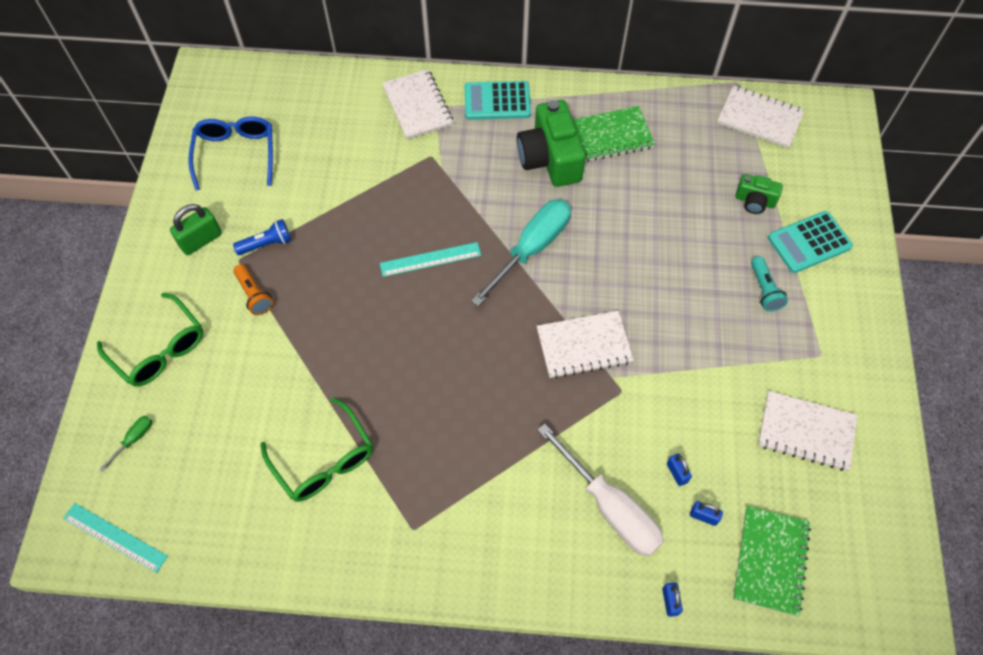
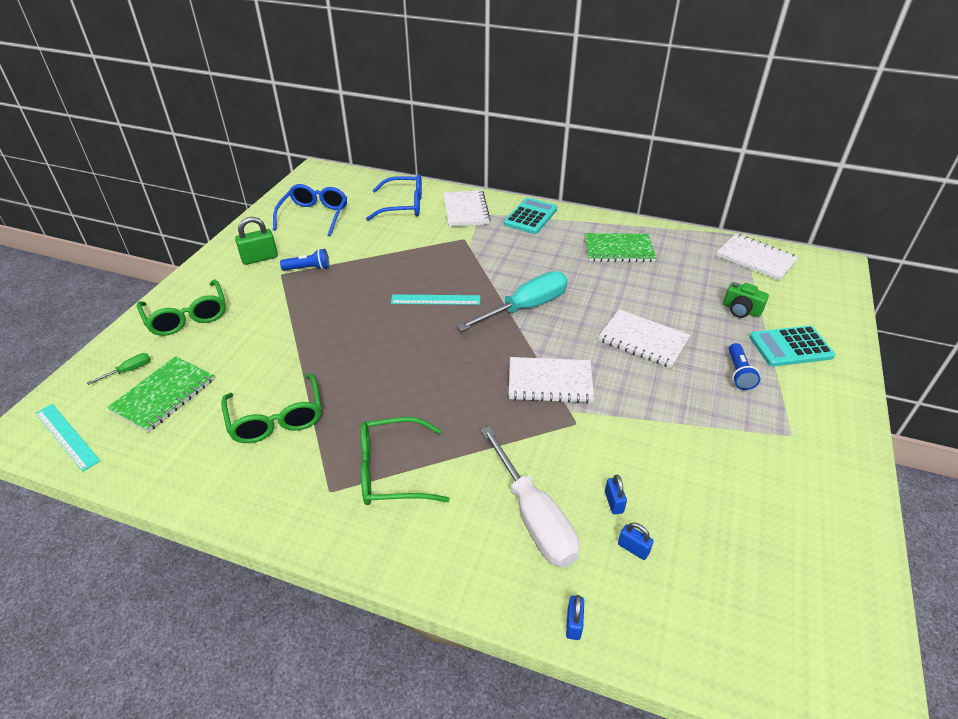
camera: 15 degrees right, 20 degrees down
(254, 295) = (281, 297): orange flashlight -> none
(339, 113) = (403, 206): none -> blue glasses
(463, 492) = (391, 471): none -> green glasses
(497, 101) = (530, 216): turquoise calculator -> turquoise calculator turned 105 degrees clockwise
(550, 158) = (562, 255): green camera -> none
(764, 290) = (738, 373): turquoise flashlight -> blue flashlight
(770, 561) = (701, 611): green notebook -> green notebook (164, 395)
(806, 432) = (764, 496): white notebook -> white notebook (643, 340)

